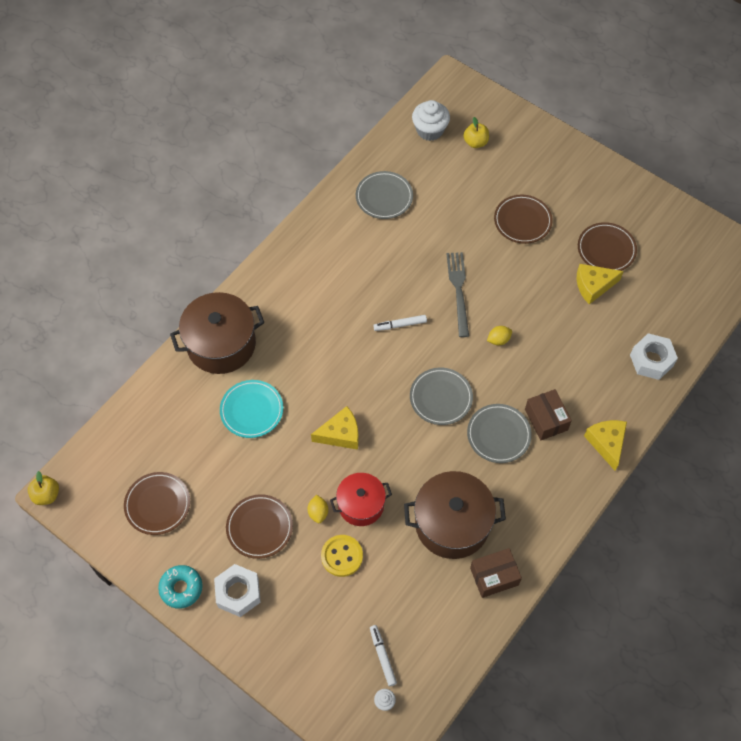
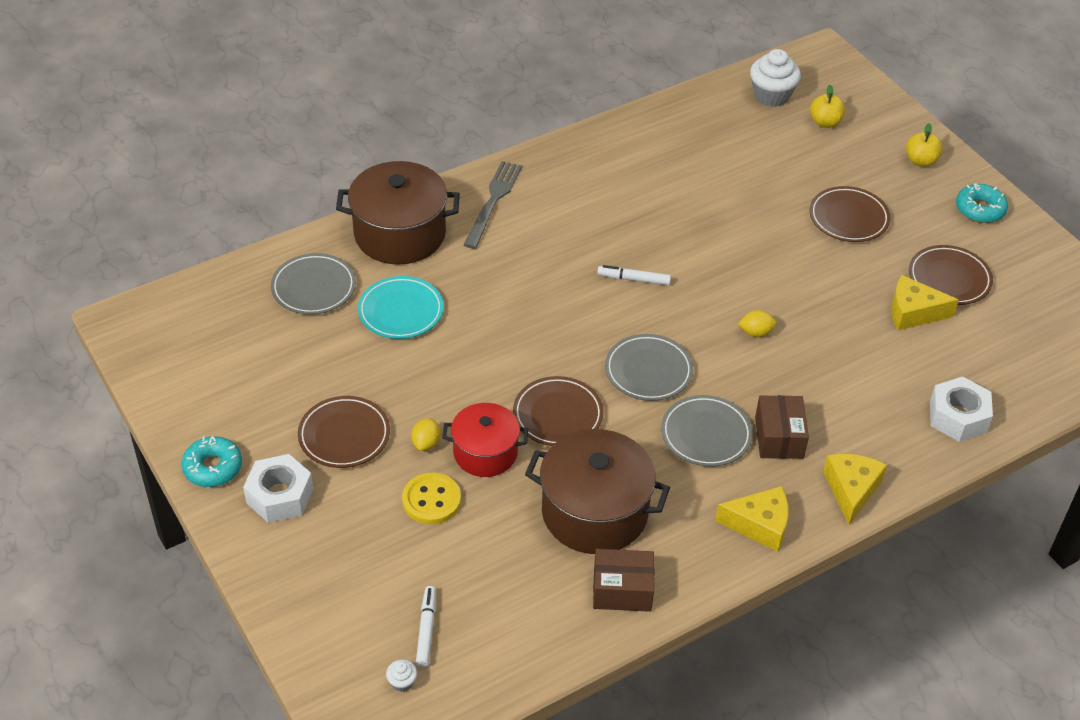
camera: 20 degrees right, 15 degrees down
(46, 495) = (110, 320): yellow apple -> yellow apple (920, 161)
(157, 504) = (233, 371): brown plate -> brown plate (558, 415)
(340, 434) = (499, 369): yellow cheese -> yellow cheese (760, 525)
(384, 197) = (679, 145): grey plate -> grey plate (314, 287)
(458, 290) = (728, 266): grey fork -> grey fork (493, 201)
(605, 183) = (980, 209): none -> turquoise donut

